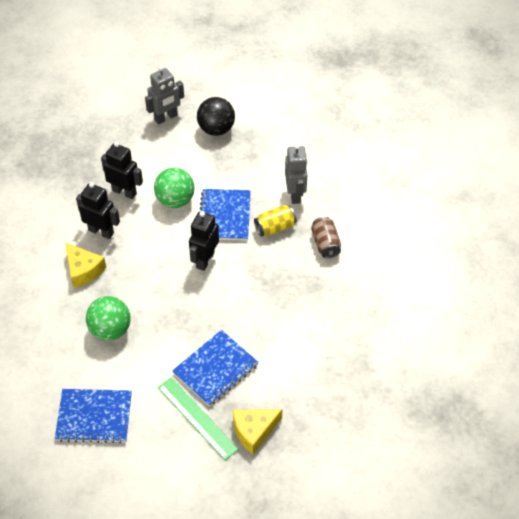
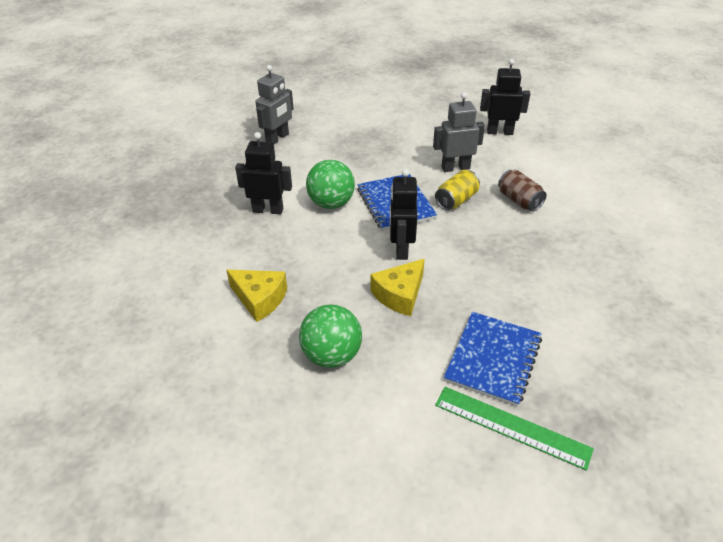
camera: 20 degrees left, 10 degrees down
(94, 417) = (372, 475): blue notebook -> none
(101, 231) = (261, 254): black robot -> black robot (499, 132)
(216, 129) = (337, 136): black ball -> none
(254, 431) = (594, 418): yellow cheese -> yellow cheese (399, 295)
(295, 194) = (455, 168): grey robot -> grey robot turned 75 degrees counterclockwise

